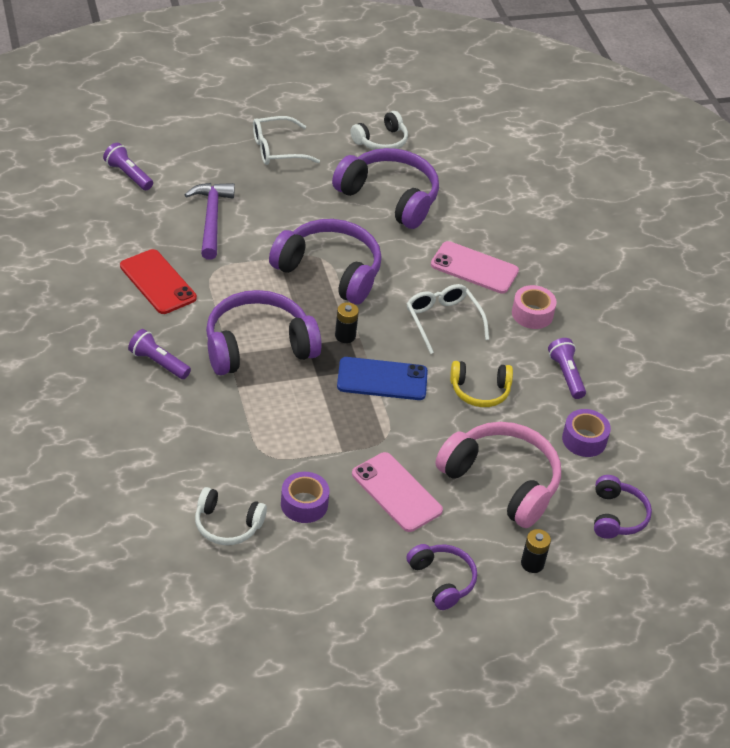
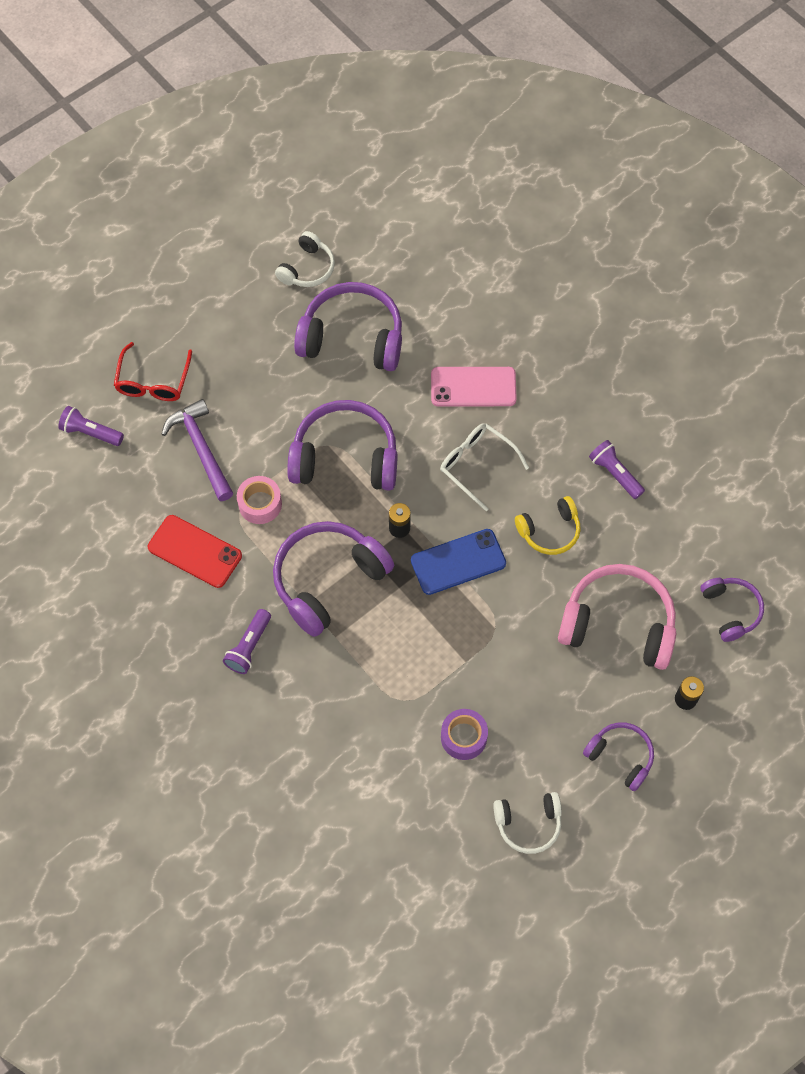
camera: 20 degrees left, 20 degrees up
(158, 363) = (249, 646): purple flashlight -> purple flashlight turned 75 degrees counterclockwise
(202, 163) = (153, 381): none -> red glasses
(227, 525) = (410, 795): white headphones -> white headphones (528, 824)
(277, 149) = (214, 328): white glasses -> none
(396, 492) = (535, 682): pink phone -> none
(532, 314) = (551, 416): pink tape -> pink tape (260, 504)
(584, 439) = (664, 540): purple tape -> none

